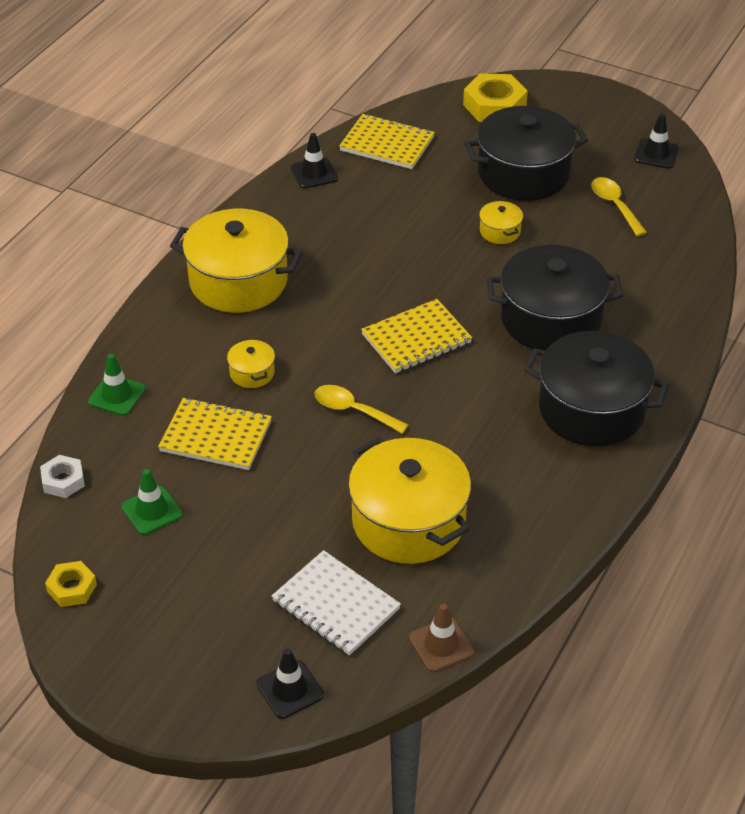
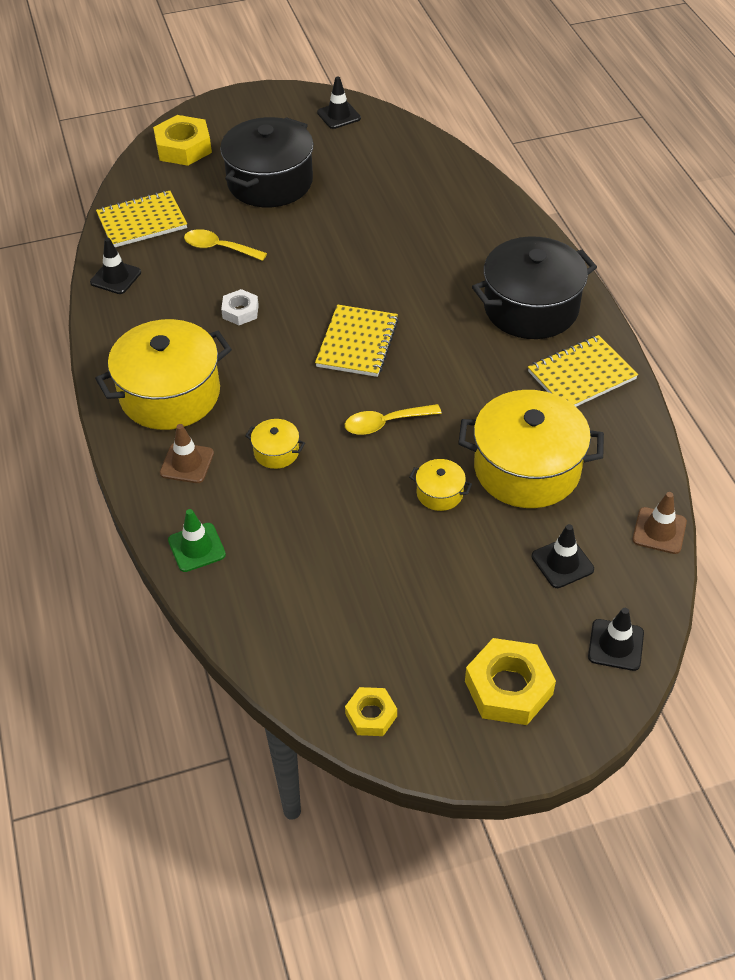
camera: 45 degrees left, 5 degrees up
(63, 481) = (247, 644): white nut -> white nut (240, 311)
(152, 511) = (347, 608): green traffic cone -> none
(178, 650) = (508, 688): none -> yellow nut
(185, 336) = (187, 463): none -> brown traffic cone
(216, 436) = (316, 517): yellow notebook -> yellow notebook (581, 375)
(336, 605) = (562, 563): white notebook -> black traffic cone
(500, 231) = (309, 231): yellow pot -> yellow pot (439, 493)
(551, 319) = (425, 267): black pot -> none
(615, 205) = (360, 166): yellow spoon -> yellow spoon (219, 248)

